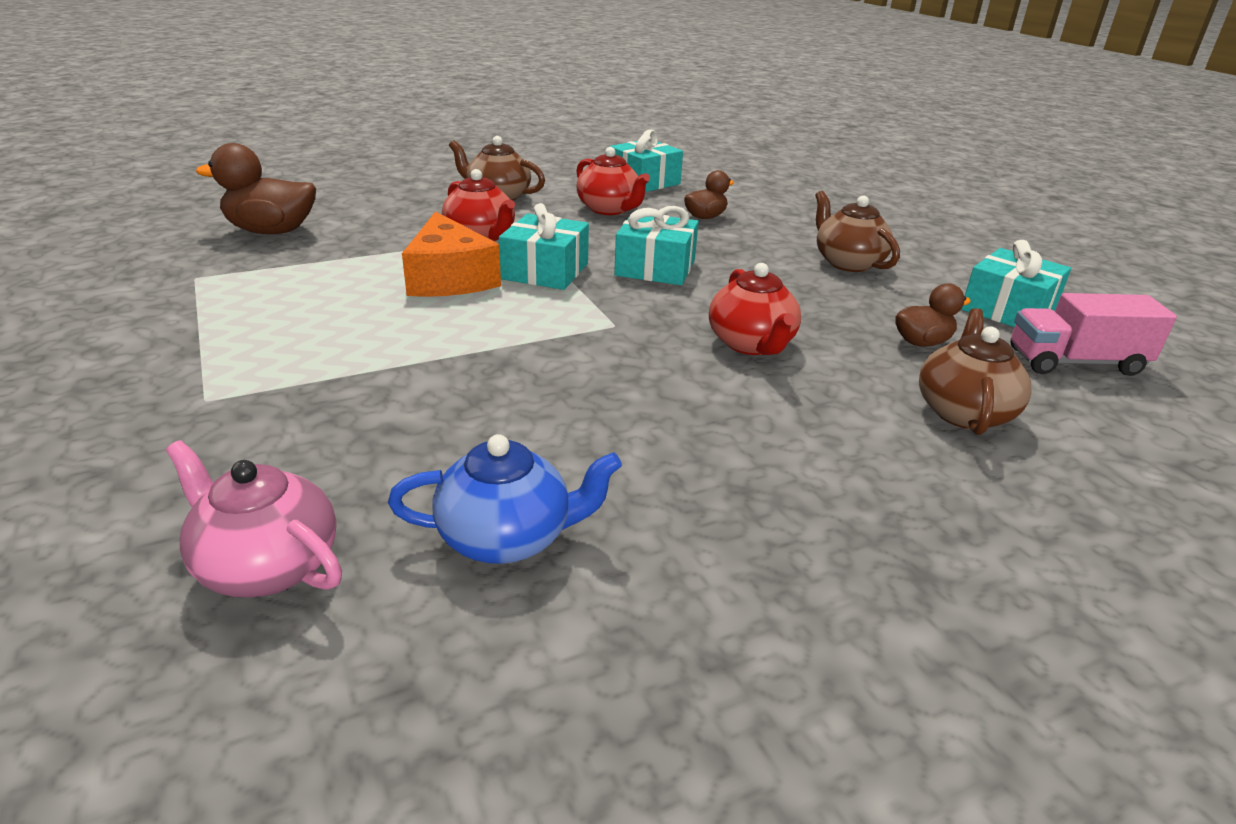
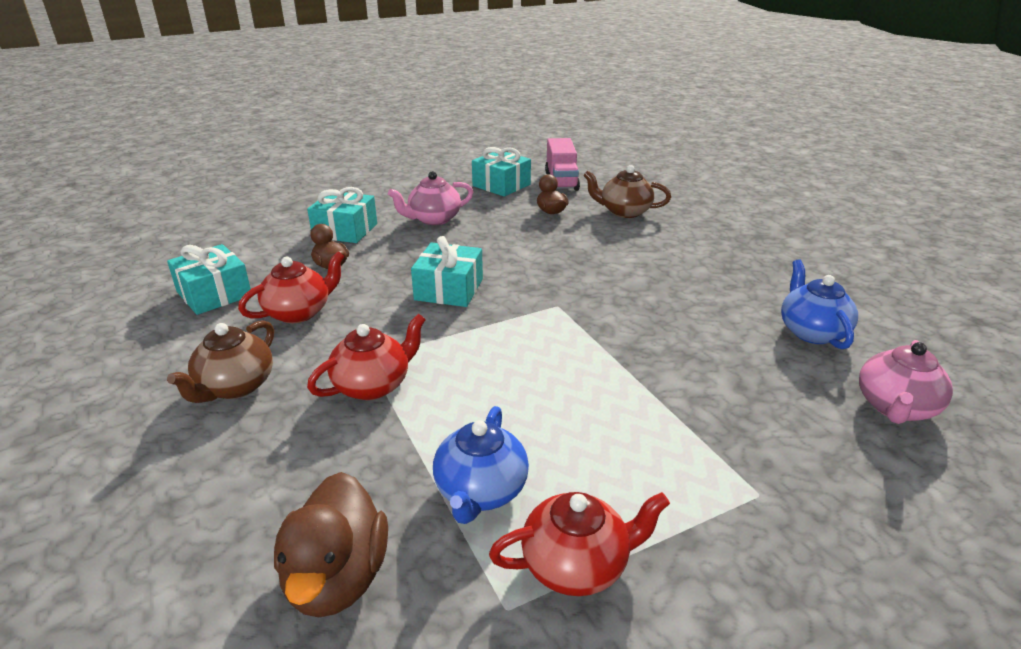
camera: 90 degrees left, 0 degrees up
(317, 273) = (480, 491): none -> blue teapot
(449, 278) = (482, 393): orange cheese -> none
(545, 271) = (461, 340): turquoise gift -> turquoise gift (345, 230)
(751, 344) = (570, 259): red teapot -> red teapot (576, 565)
(848, 263) = (433, 219): brown teapot -> pink teapot

